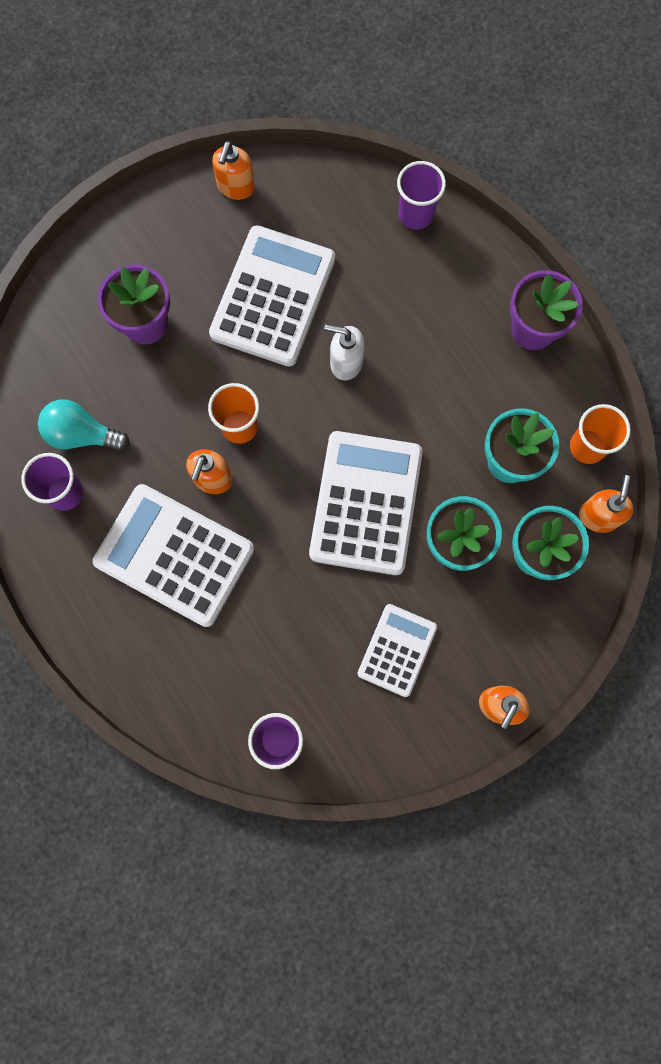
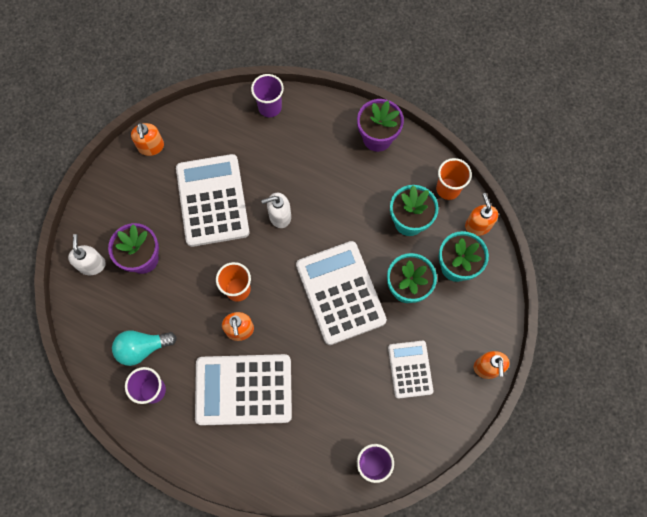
camera: 30 degrees left, 5 degrees down
(80, 297) = (92, 264): none -> white soap dispenser

